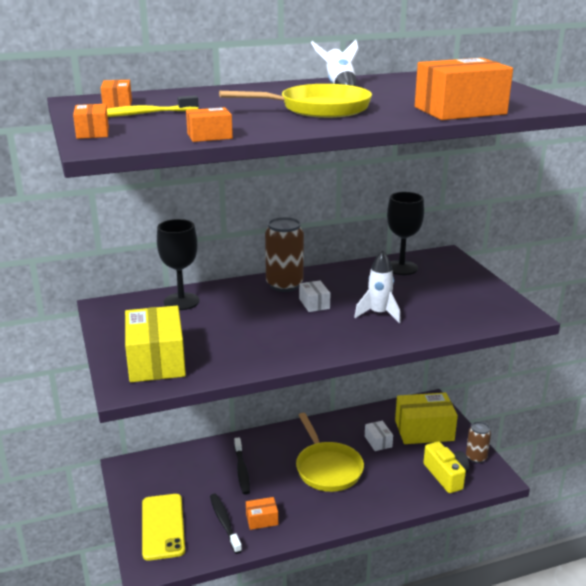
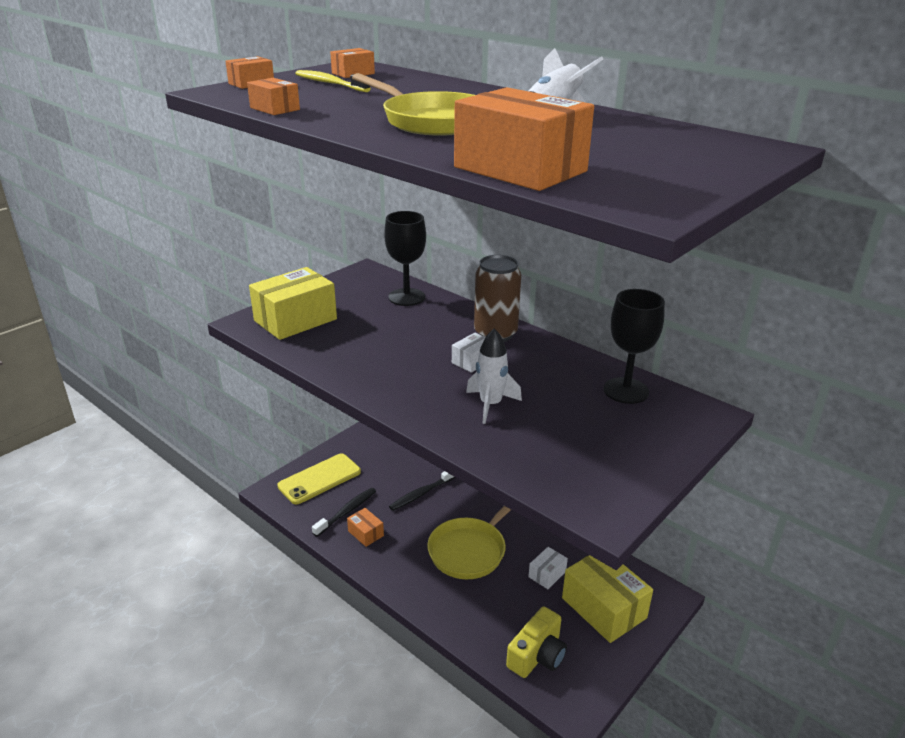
camera: 60 degrees right, 5 degrees up
(476, 457) = (596, 675): brown can -> none

